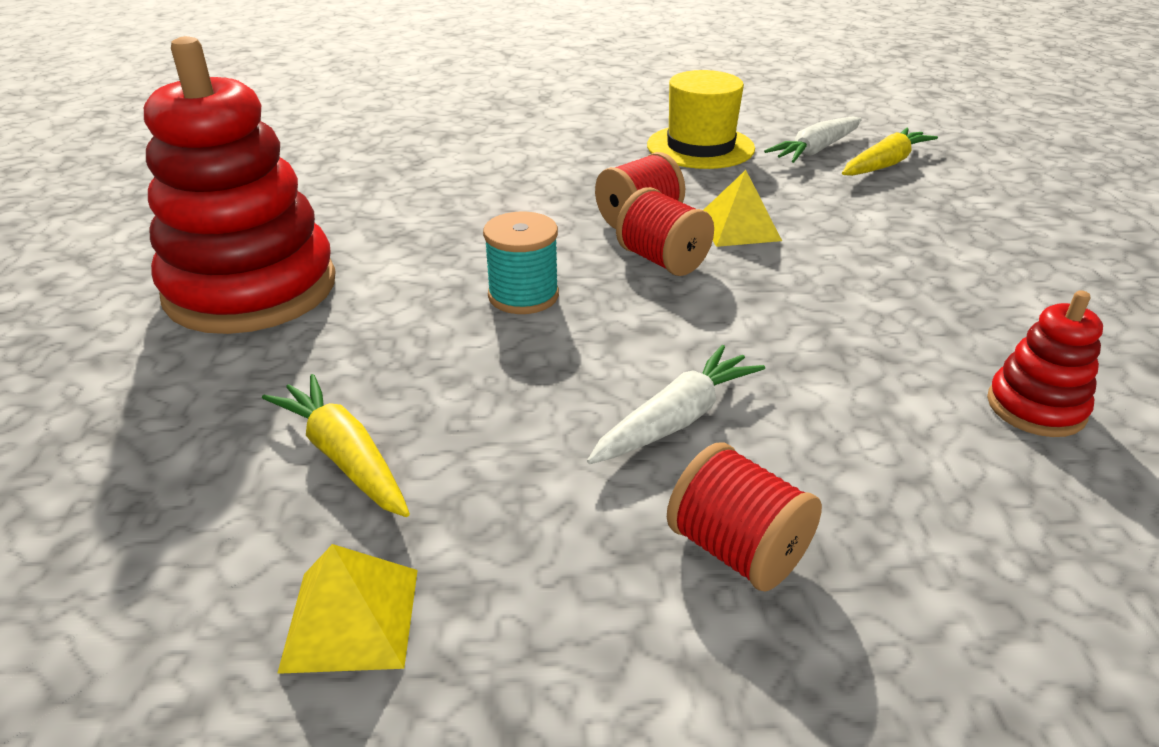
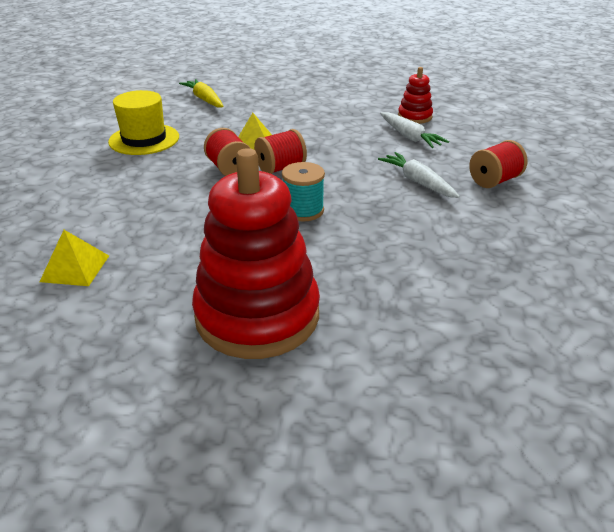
camera: 80 degrees left, 0 degrees up
(344, 457) = (444, 269): yellow carrot -> none
(351, 618) = (545, 265): yellow pyramid -> yellow pyramid (75, 268)
(816, 150) = (174, 111): white carrot -> white carrot (409, 137)

